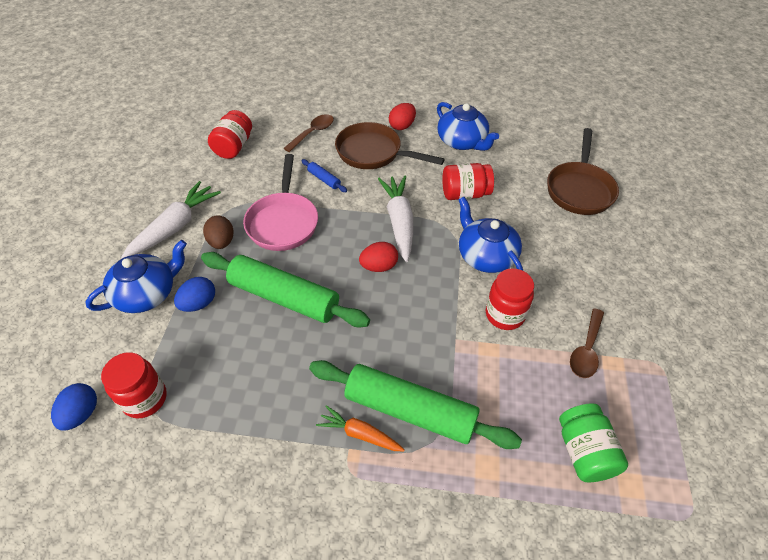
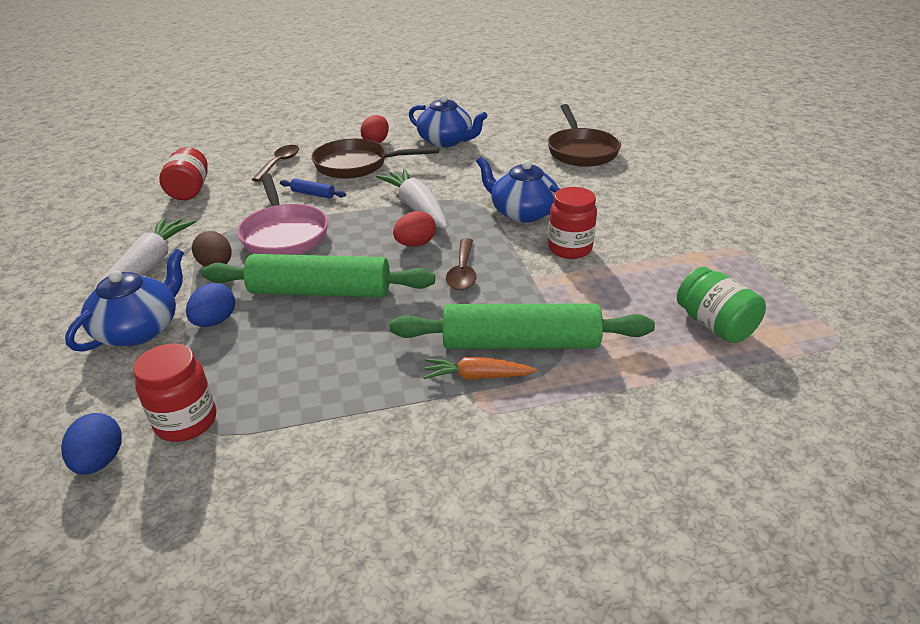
camera: 20 degrees left, 15 degrees down
(465, 194) = (472, 175): red jar -> none
(586, 350) = (664, 254): brown spoon -> brown spoon (462, 272)

